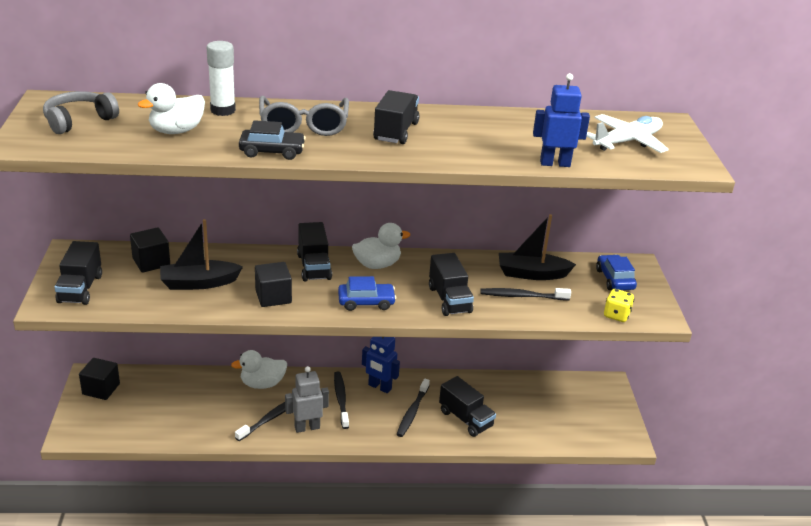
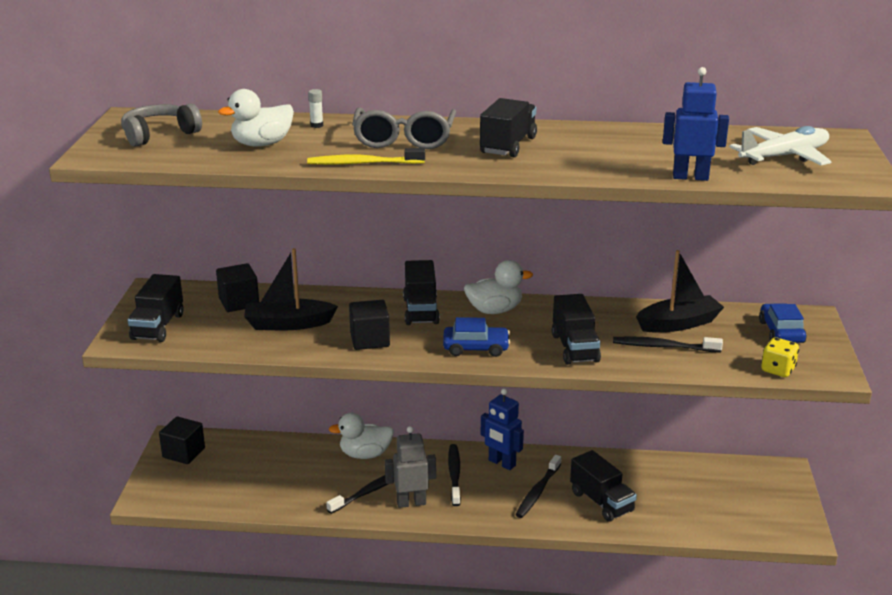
camera: 10 degrees right, 5 degrees down
(223, 110) = (316, 125): white glue stick -> white glue stick, size x0.47
(272, 151) = (363, 163): black car -> yellow toothbrush
(532, 274) = (678, 324): black boat -> black boat turned 150 degrees clockwise

